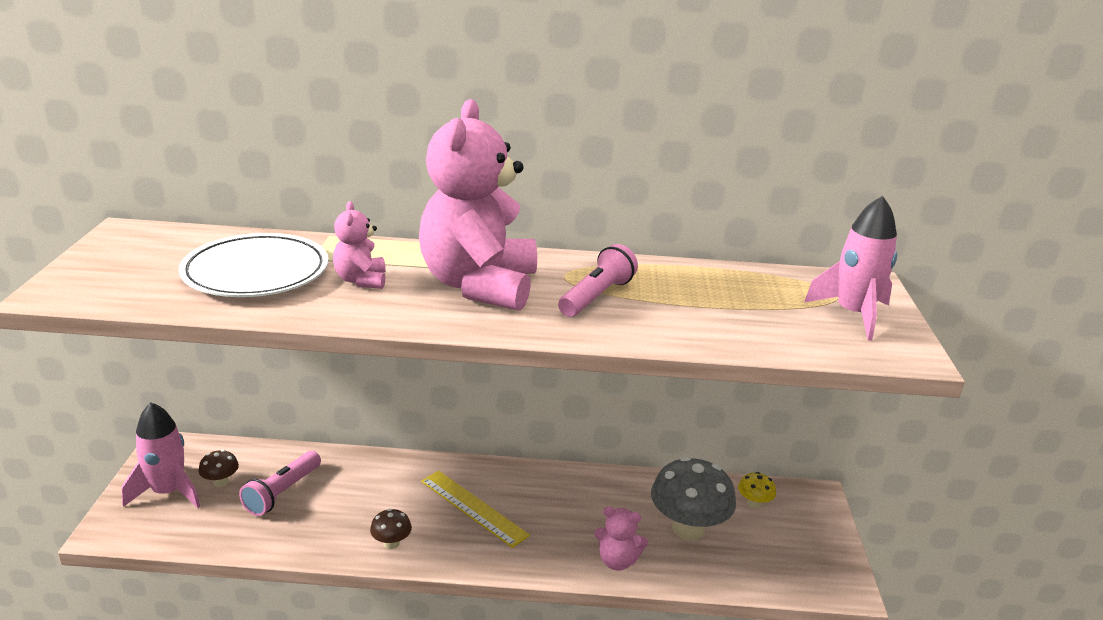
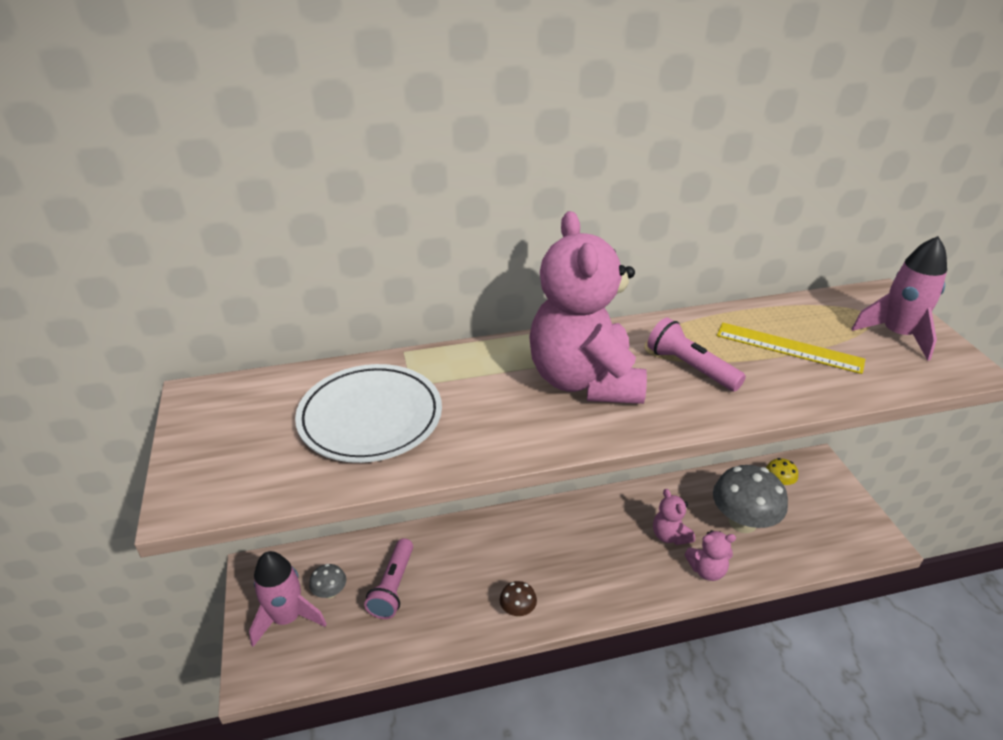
camera: 15 degrees left, 10 degrees up
(220, 482) = (330, 592): brown mushroom -> grey mushroom
(361, 280) = (476, 402): pink teddy bear -> pink teddy bear (670, 535)
(473, 508) = (565, 553): yellow ruler -> yellow ruler (789, 348)
(596, 297) = (690, 367): pink flashlight -> pink flashlight turned 60 degrees counterclockwise

